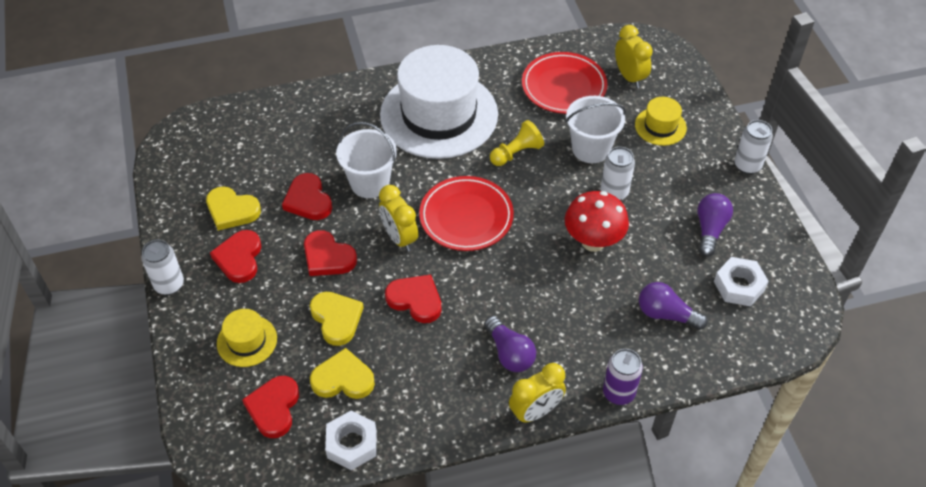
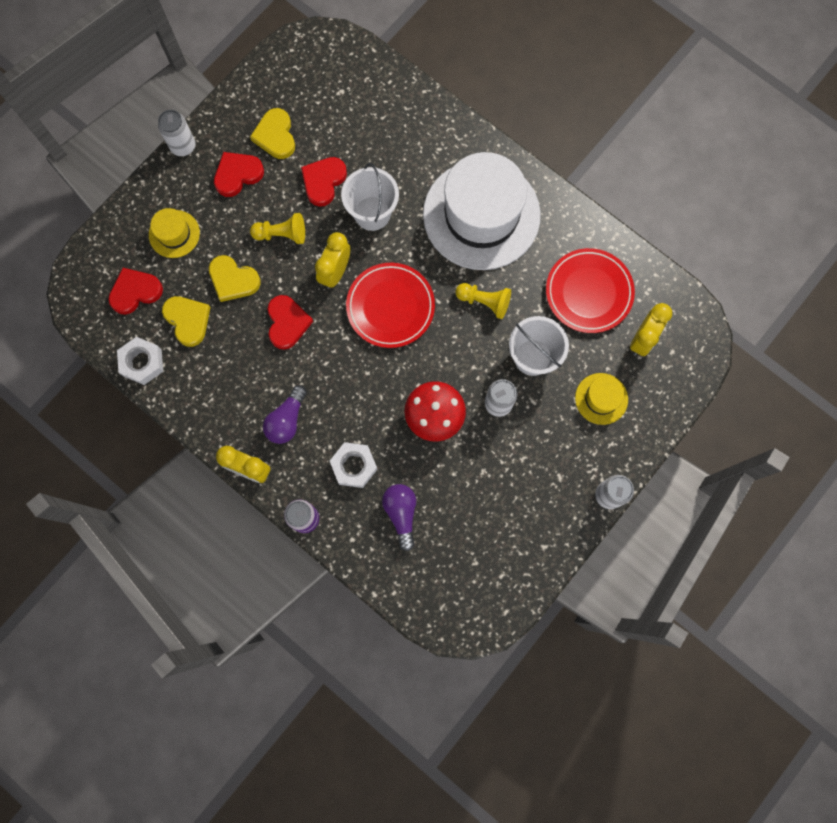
camera: 55 degrees right, 25 degrees up
(328, 257) = (282, 234): red heart -> yellow pawn
(336, 319) = (233, 280): yellow heart -> yellow heart turned 90 degrees clockwise
(710, 229) = (512, 502): purple light bulb -> none
(739, 286) = (469, 555): white nut -> white nut (354, 466)

